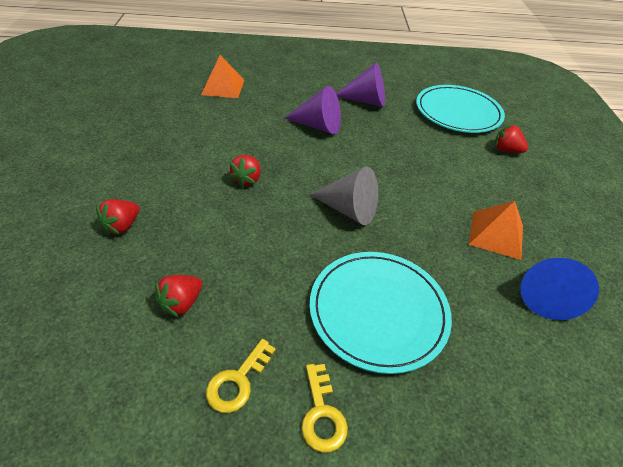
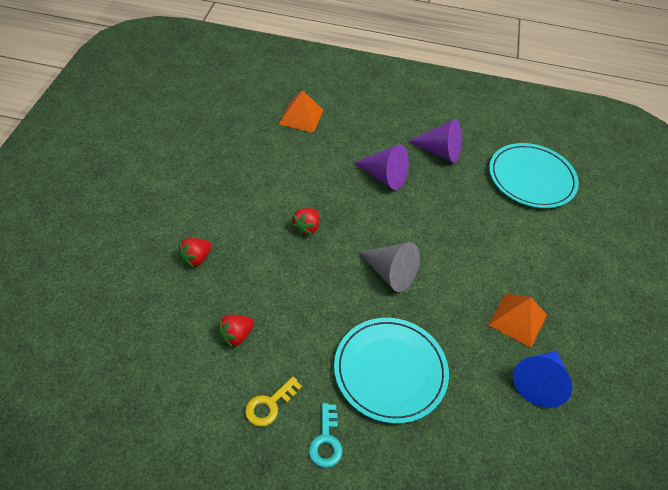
camera: 10 degrees right, 5 degrees up
(322, 414) = (326, 441): yellow key -> turquoise key
(506, 150) = (564, 231): red strawberry -> none

